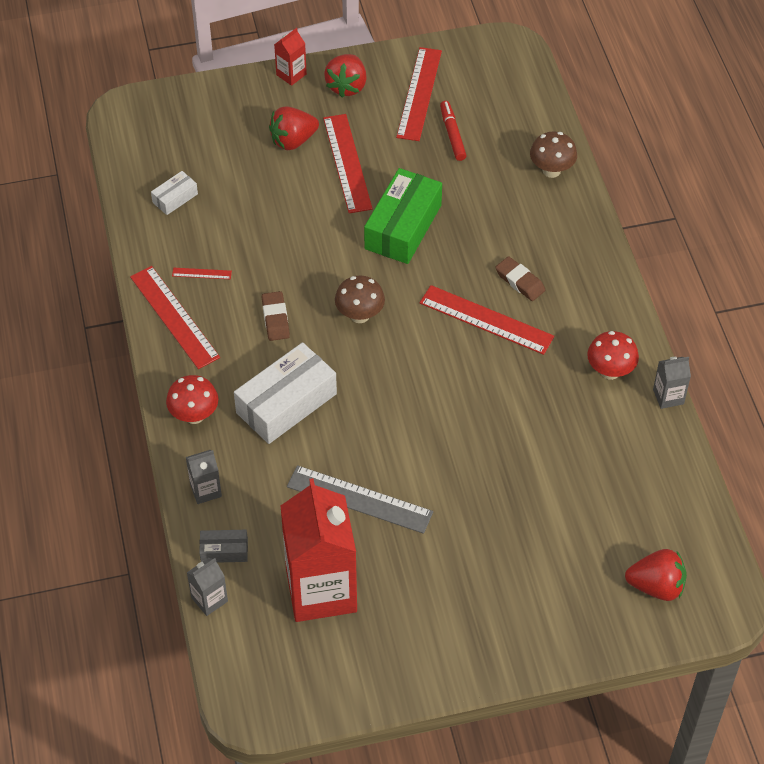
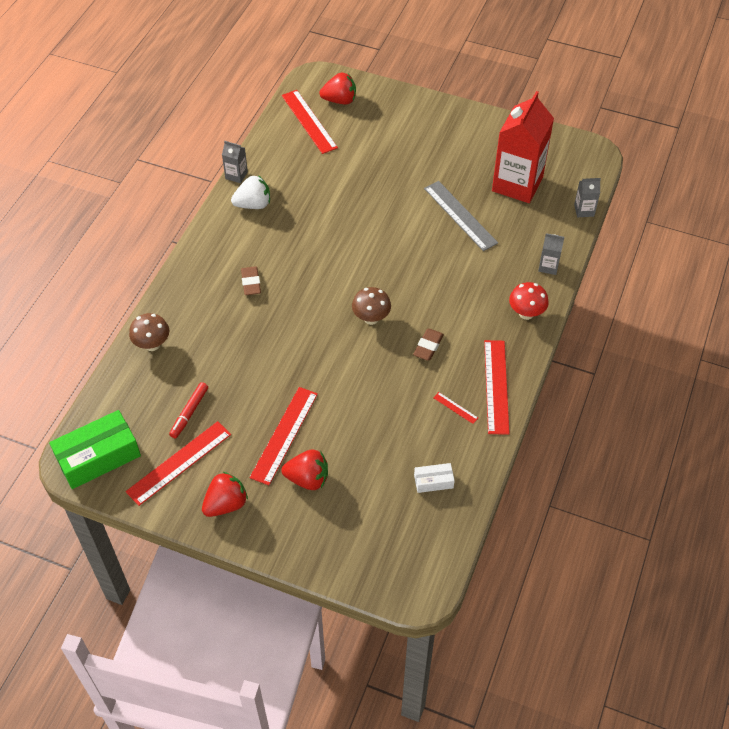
camera: 145 degrees left, 0 degrees up
(224, 551) = (559, 229): grey box -> none
(286, 403) = (462, 289): white box -> none
(291, 74) = (259, 544): red carton -> none
(403, 227) = (289, 362): green box -> green box (98, 457)
(486, 320) = (295, 271): red ruler -> red ruler (309, 121)
(610, 371) = (253, 204): red mushroom -> white strawberry
(656, 586) = (339, 100): red strawberry -> red strawberry turned 135 degrees clockwise

